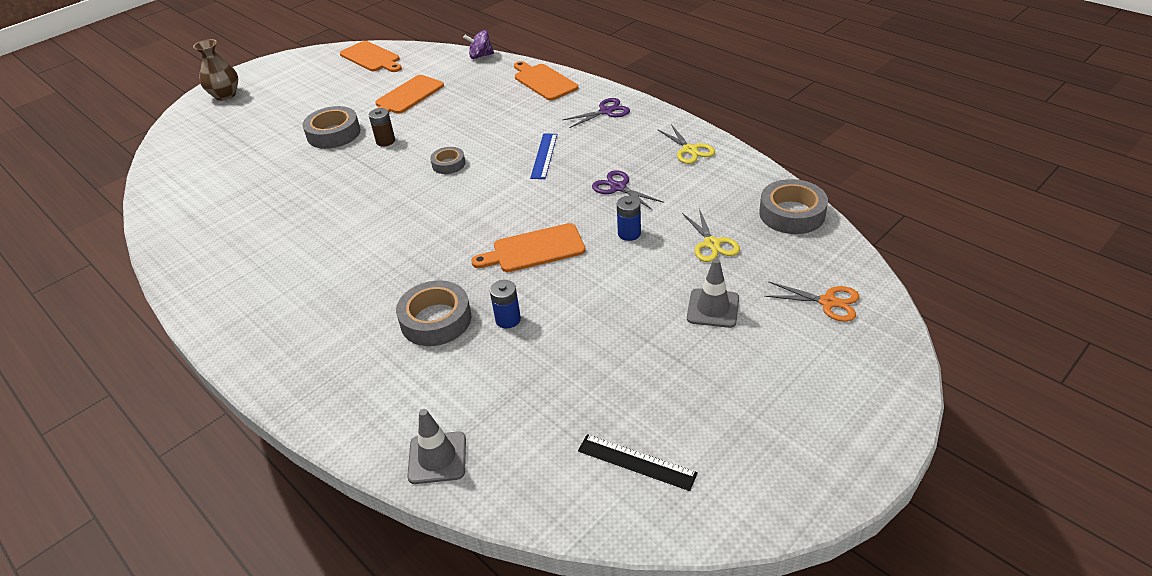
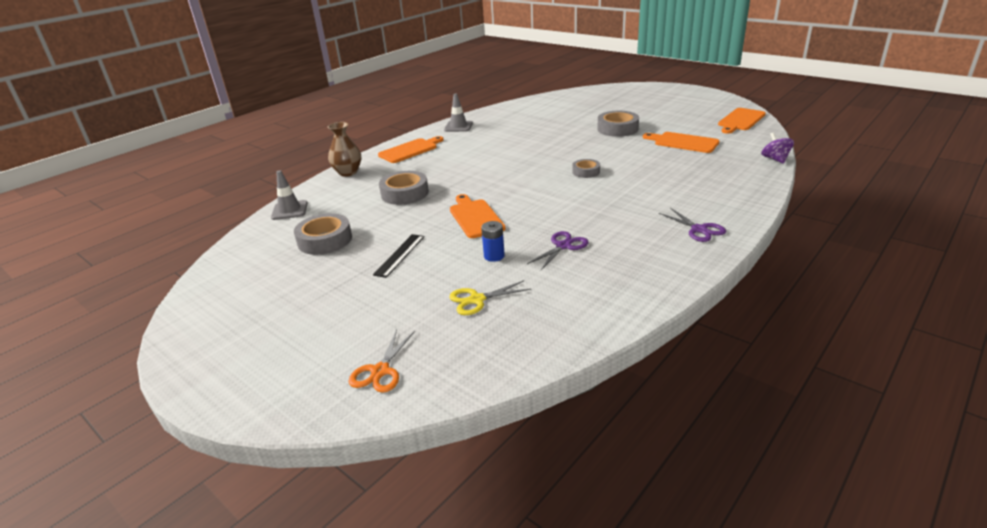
camera: 85 degrees right, 10 degrees down
(225, 95) = (656, 91): brown vase -> brown vase (348, 172)
(385, 141) = (612, 146): brown battery -> none
(508, 319) = (398, 216): blue battery -> none
(543, 81) = (744, 193): orange cutting board -> orange cutting board (410, 150)
(544, 156) = (608, 207): blue ruler -> none
(636, 462) = (250, 275): black ruler -> black ruler (399, 255)
(690, 150) = (639, 282): yellow scissors -> none
(713, 308) = (388, 302): grey traffic cone -> grey traffic cone (458, 127)
(792, 213) = (527, 352): grey tape -> grey tape (325, 240)

